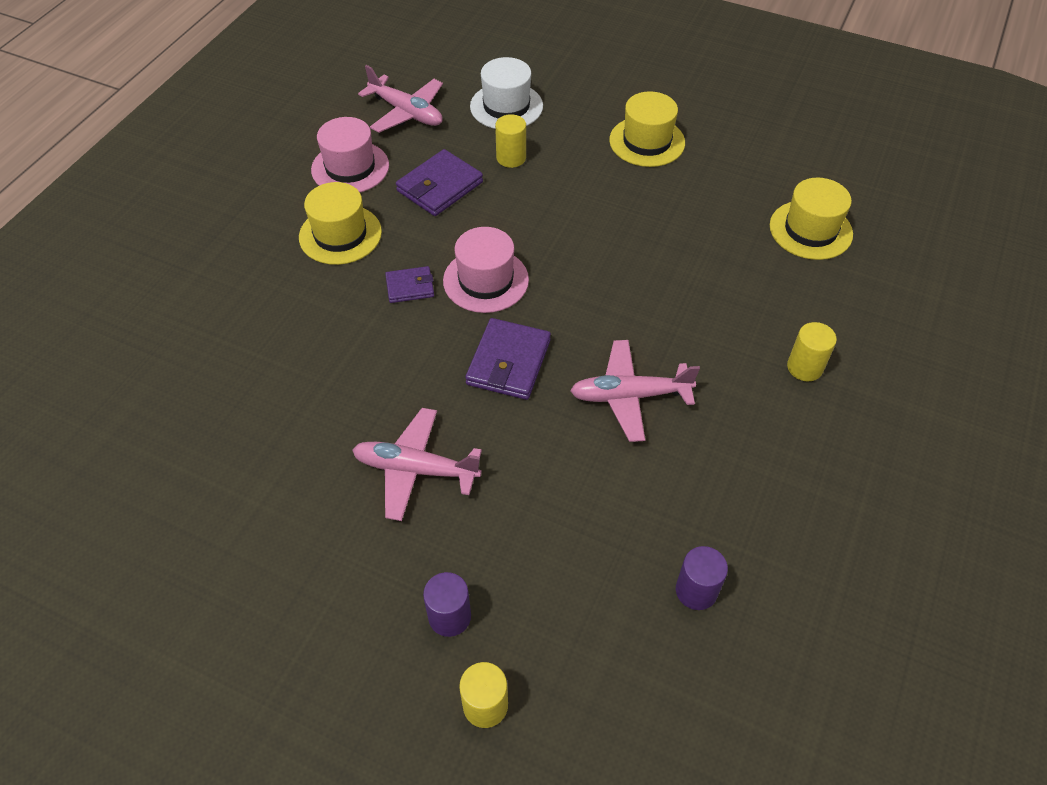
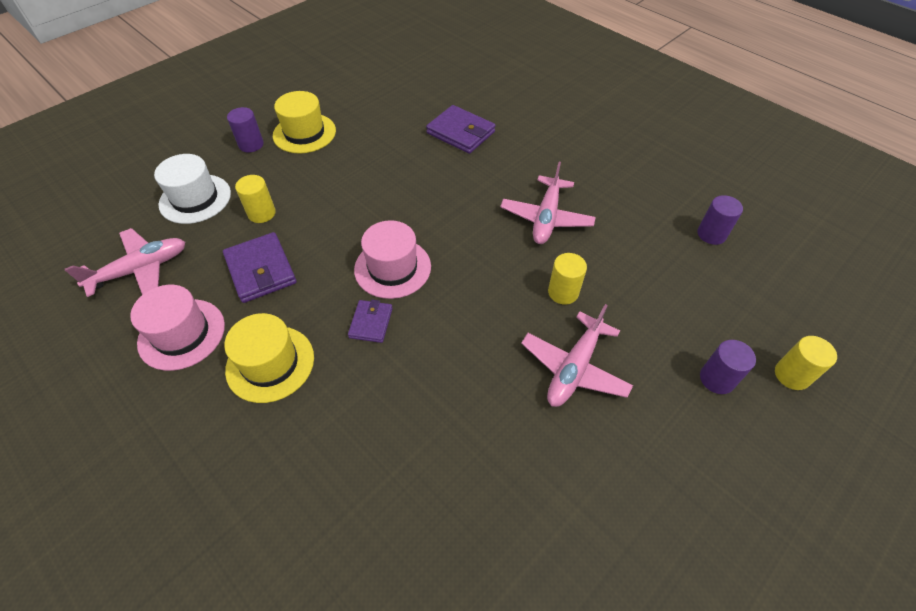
camera: 70 degrees left, 0 degrees up
(508, 362) = (487, 277): purple wallet -> purple wallet (461, 133)
(603, 110) = (251, 144): none -> purple cylinder
(804, 367) = (553, 131): yellow cylinder -> yellow cylinder (563, 292)
(810, 230) = (441, 90): yellow hat -> none

